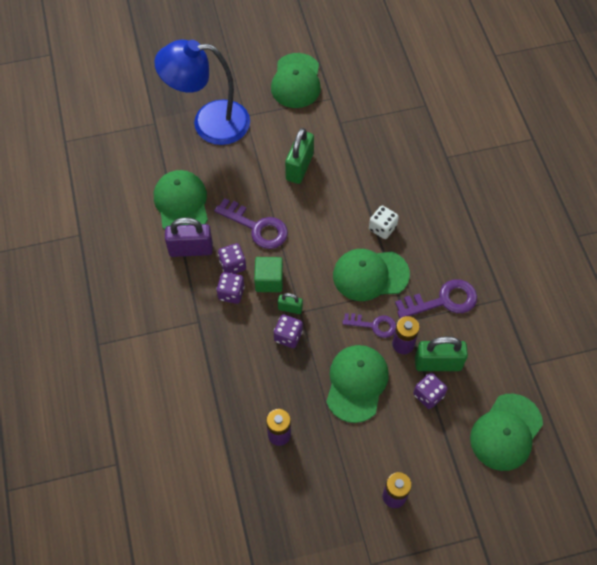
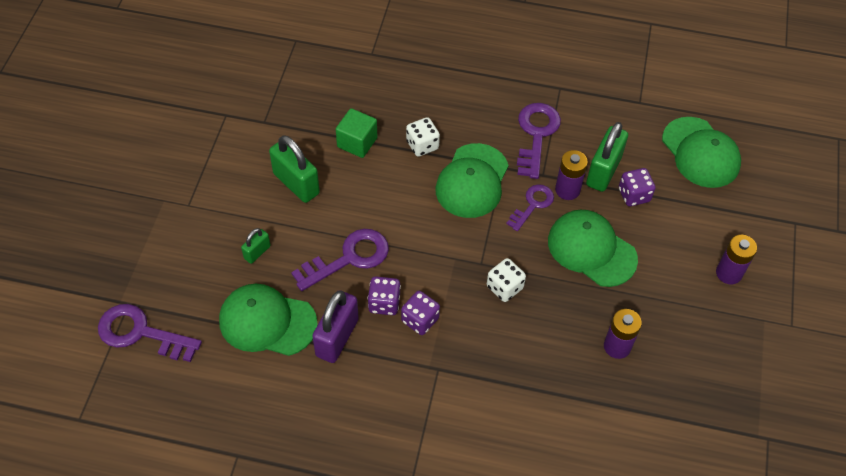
camera: 65 degrees left, 5 degrees down
(137, 141) = (141, 333): none -> purple key
(209, 123) = (171, 245): blue lamp -> none
(269, 280) = (425, 276): green cube -> green cube (357, 142)
(288, 336) = (504, 287): purple dice -> white dice
(290, 308) = (471, 271): green padlock -> green padlock (257, 252)
(296, 81) = (177, 136): green cap -> none

